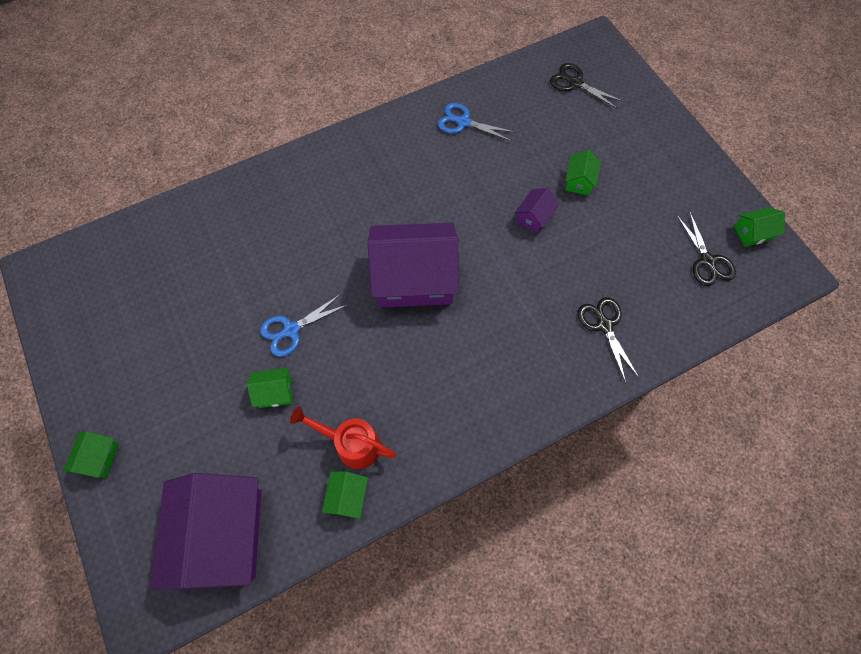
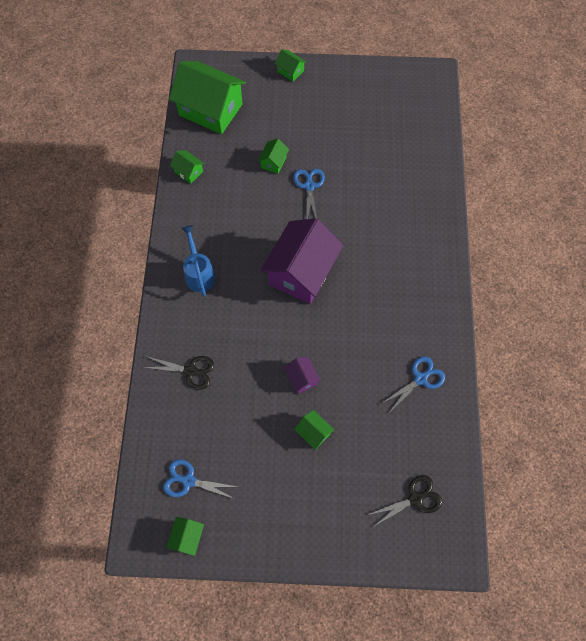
camera: 120 degrees right, 0 degrees up
(223, 534) = (210, 110): purple house -> green house
(352, 444) = (216, 186): red watering can -> none
(486, 388) = (199, 273): none -> blue watering can
(707, 262) = (188, 480): black scissors -> blue scissors

